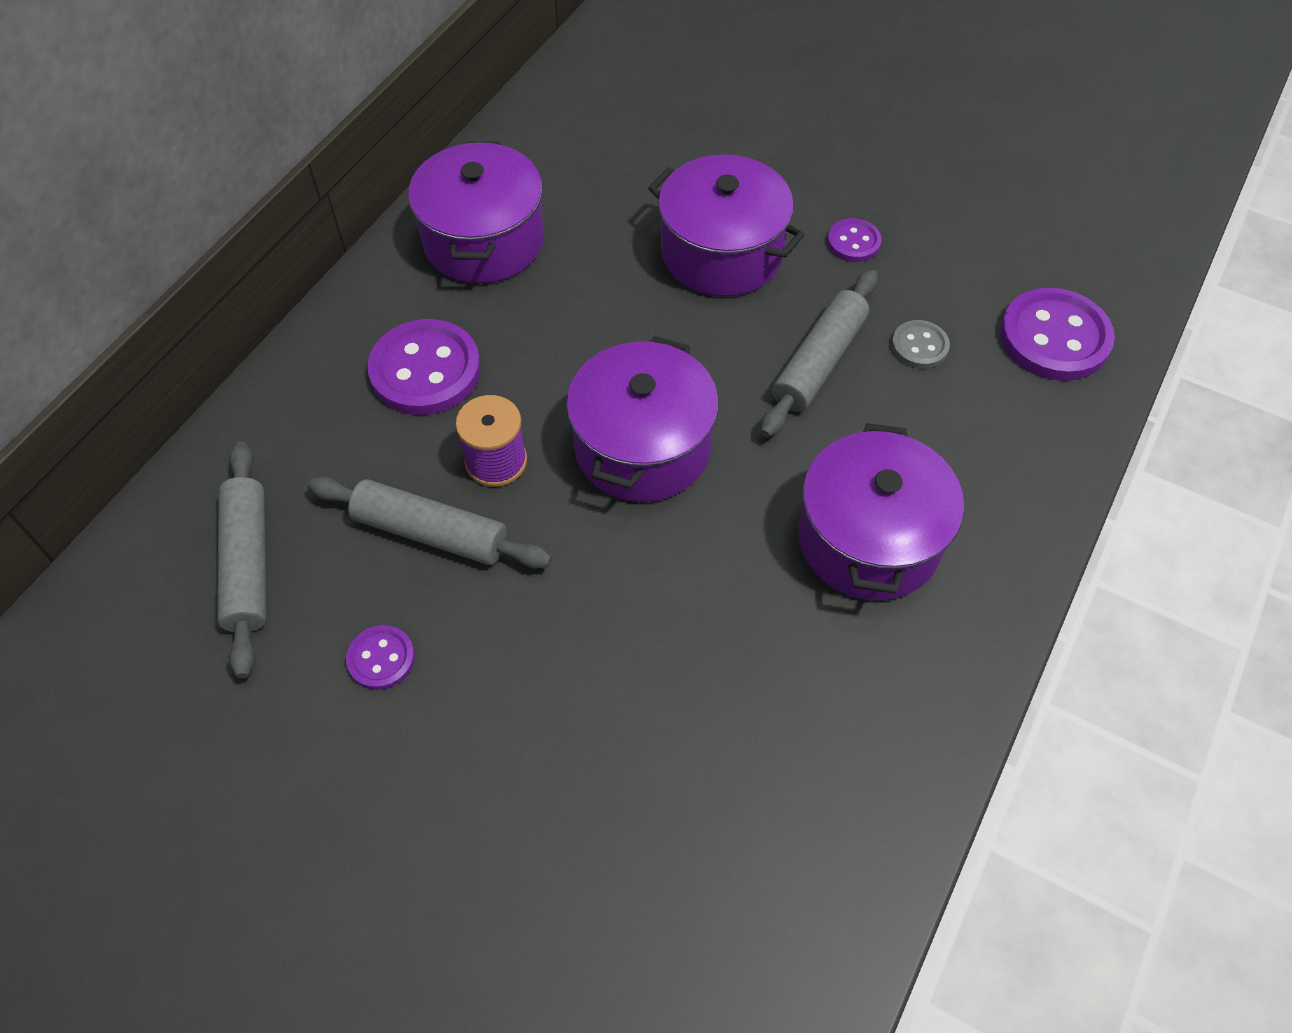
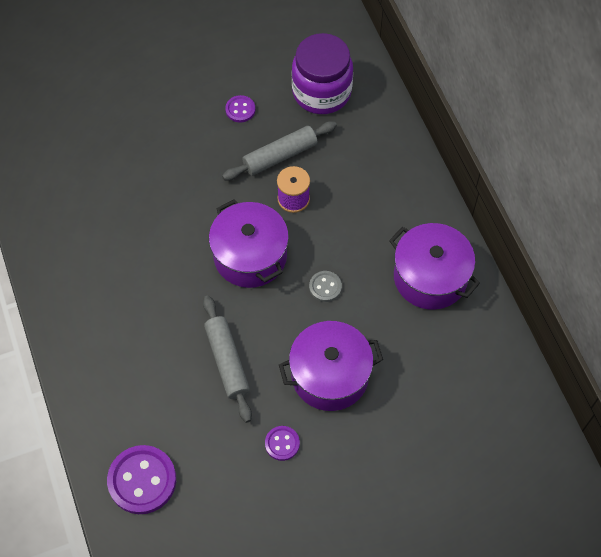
camera: 130 degrees right, 5 degrees up
(248, 564) = (321, 92): grey rolling pin -> purple jar
(425, 370) = (367, 204): purple button -> none
(869, 539) = (128, 303): purple pot -> none
(919, 346) = (195, 413): grey button -> grey button (325, 287)

